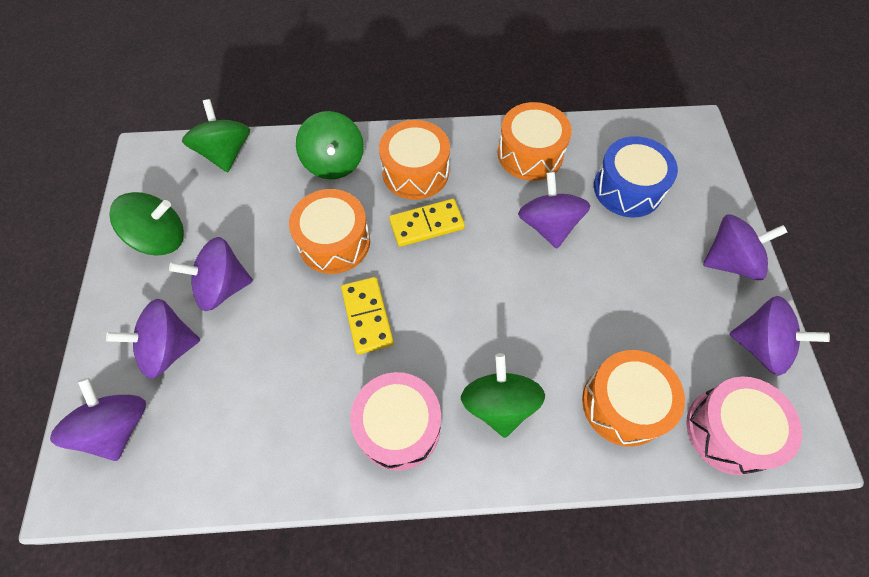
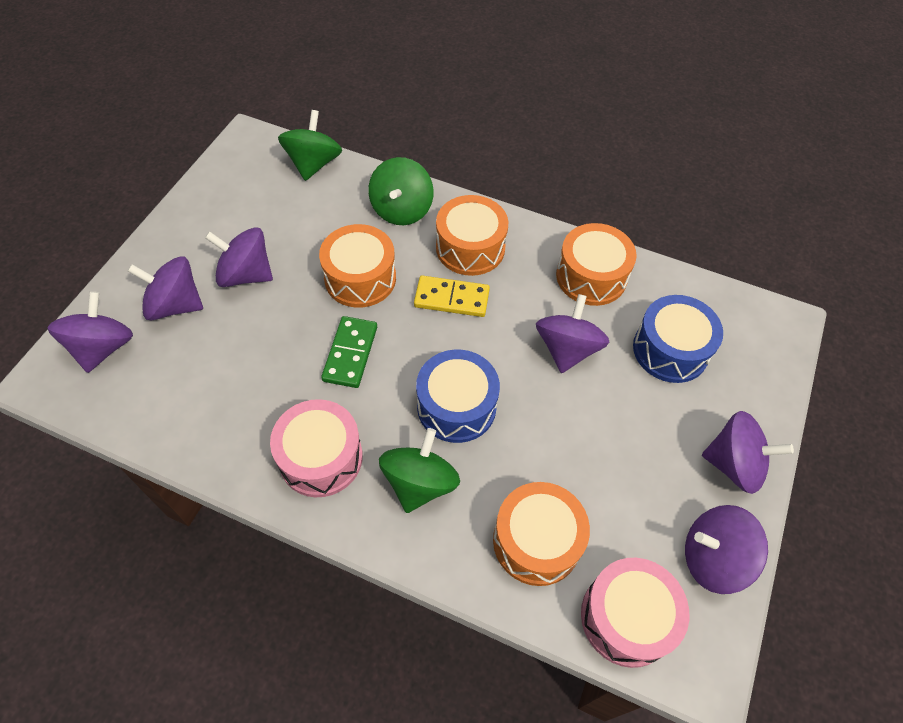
camera: 25 degrees right, 5 degrees down
(161, 238) = (220, 213): green spinning top -> none
(367, 316) = (350, 353): yellow domino -> green domino
(488, 319) = (456, 406): none -> blue drum
(760, 346) = (713, 558): purple spinning top -> purple spinning top turned 135 degrees clockwise

